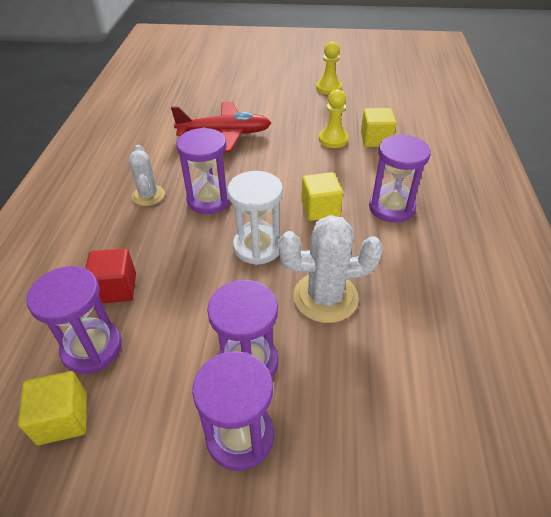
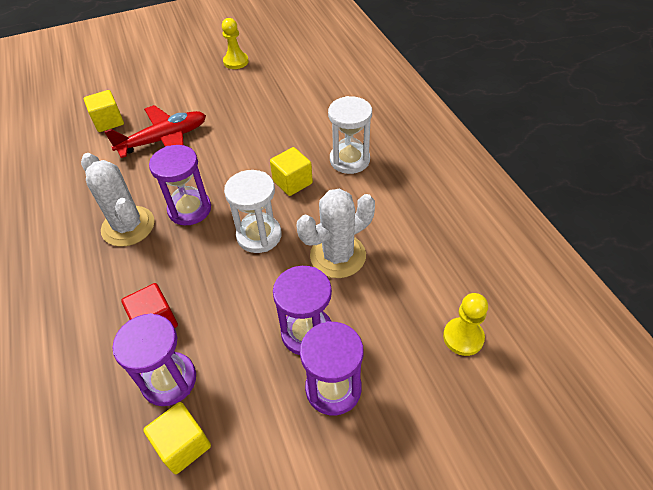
camera: 25 degrees left, 5 degrees up
(148, 195) = (128, 226): white cactus -> white cactus, size x1.60
(333, 139) = (268, 113): yellow pawn -> yellow pawn (463, 337)
(375, 139) = (305, 101): yellow cube -> yellow cube (108, 121)
(391, 208) = (349, 160): purple hourglass -> white hourglass

